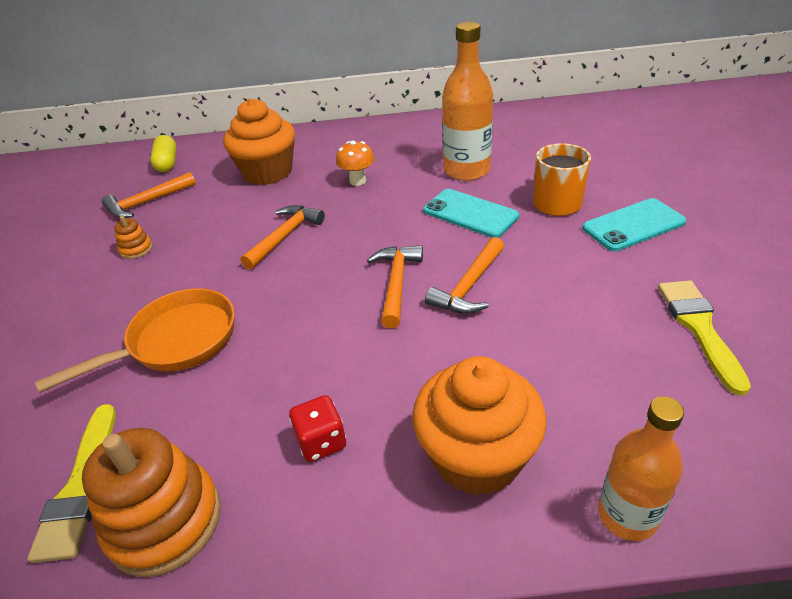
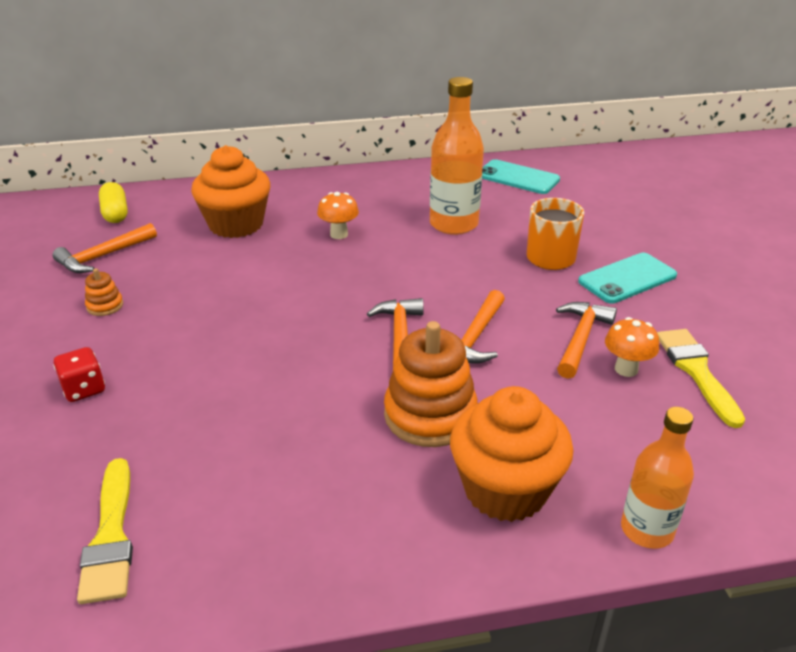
camera: 10 degrees left, 5 degrees down
(164, 521) = (209, 560): orange stacking toy -> orange stacking toy (430, 415)
(175, 342) = (176, 398): orange pan -> none
(285, 236) = (271, 291): orange hammer -> orange hammer (580, 338)
(321, 442) = (352, 484): red dice -> red dice (84, 389)
(470, 213) = (464, 268): turquoise phone -> turquoise phone (518, 177)
(622, 323) = (626, 369): none -> orange mushroom

